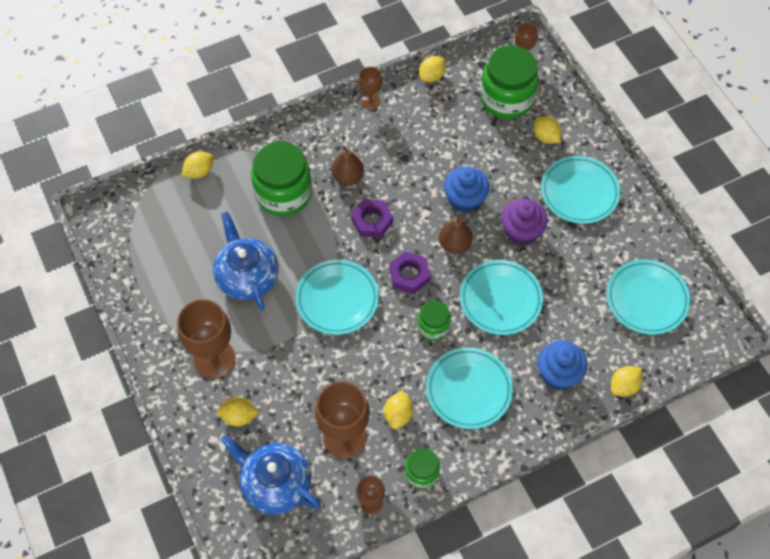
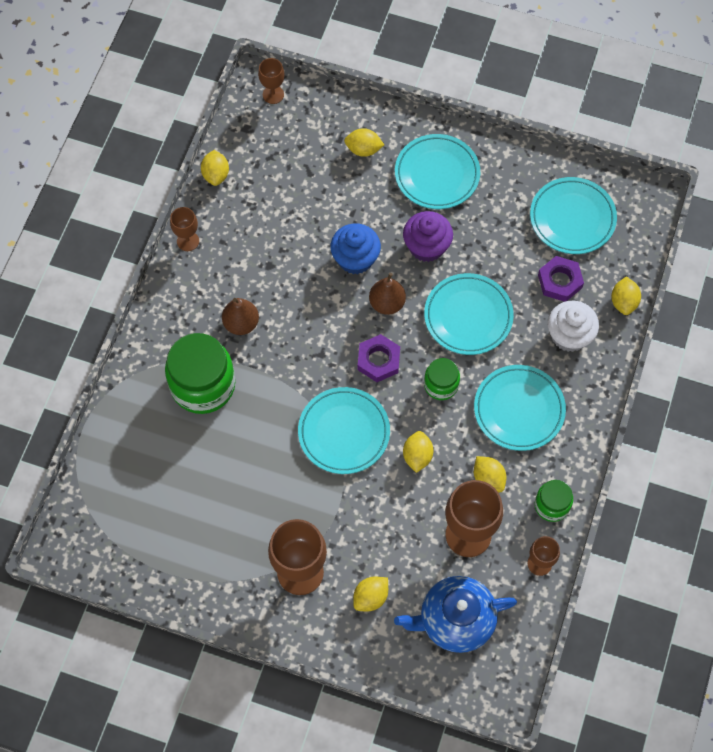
camera: 45 degrees left, 5 degrees up
(199, 172) = (109, 431): yellow lemon -> yellow lemon (417, 456)
(247, 277) = (251, 482): blue teapot -> none
(372, 221) = (301, 342): purple nut -> purple nut (560, 281)
(506, 99) = (298, 142): green jar -> none
(558, 373) = (569, 335): blue cupcake -> white cupcake

